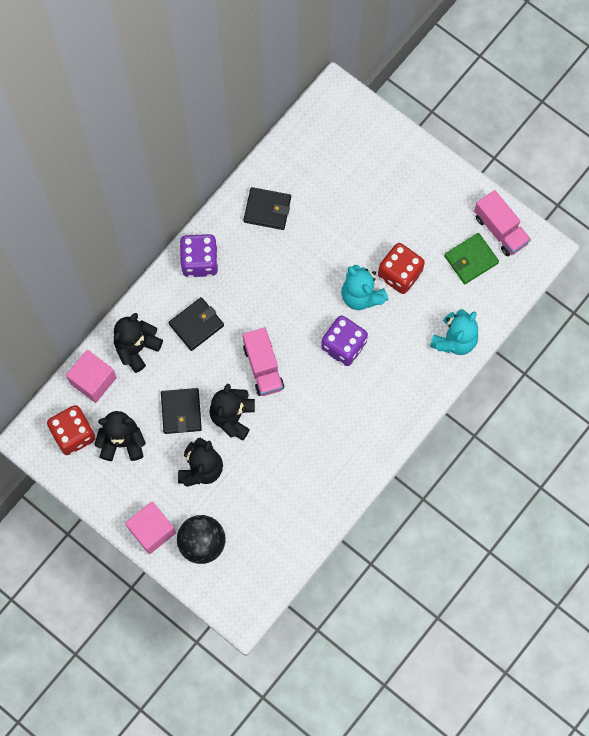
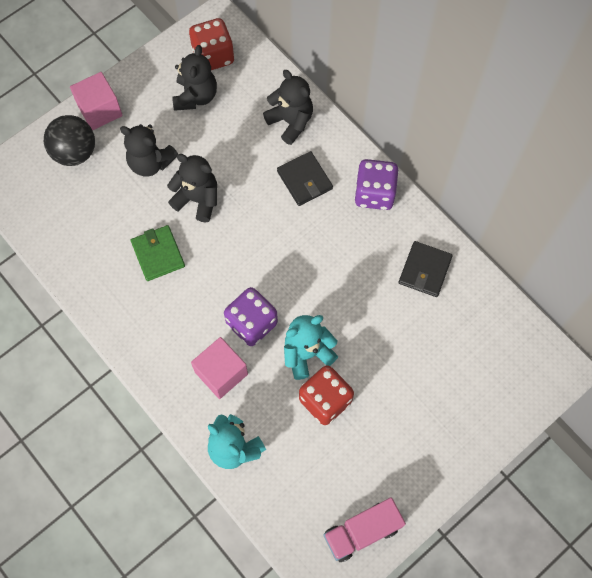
camera: 100 degrees right, 5 degrees down
(93, 380) = (264, 79): pink cube -> pink cube (221, 373)
(181, 412) = (214, 153): black wallet -> none
(263, 367) = (245, 237): pink truck -> none
(471, 259) = (329, 487): green wallet -> green wallet (158, 254)

